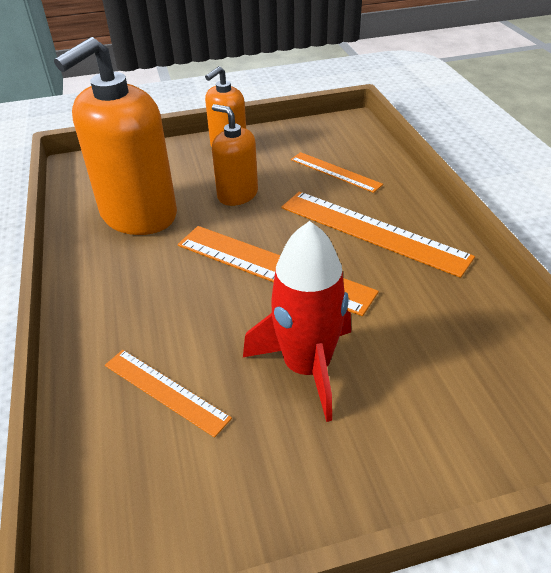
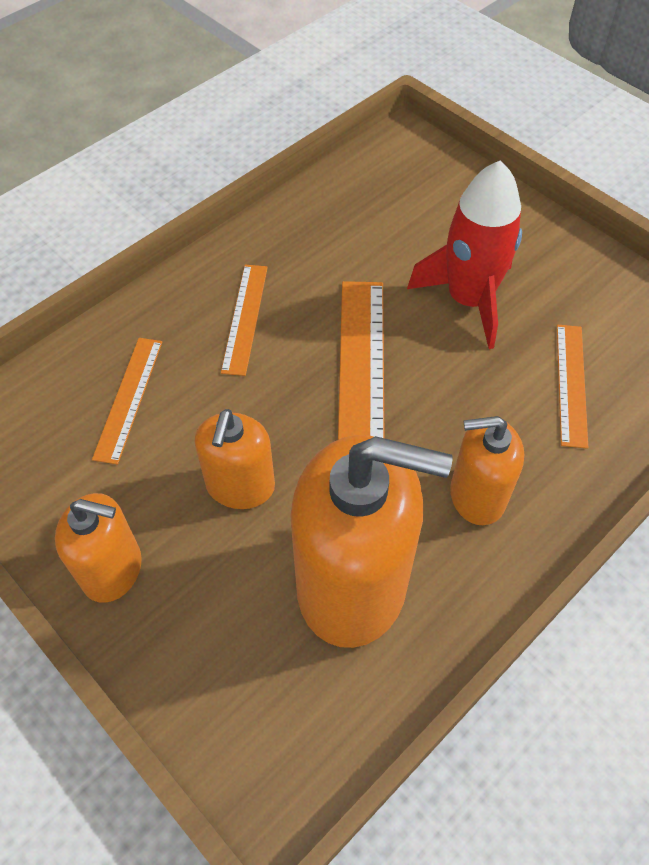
camera: 120 degrees left, 15 degrees up
(134, 286) = (477, 496): none -> orange soap dispenser
(372, 232) = (245, 318): orange ruler -> orange ruler, size x0.58

